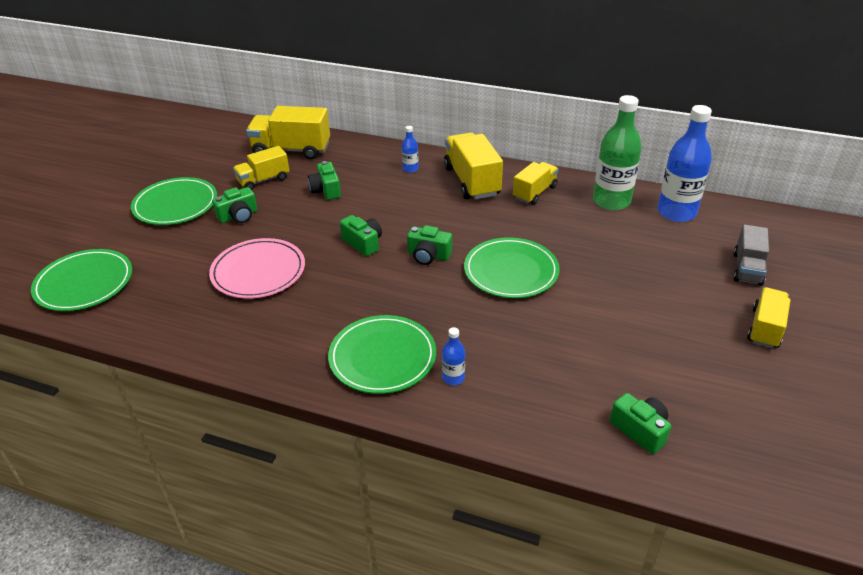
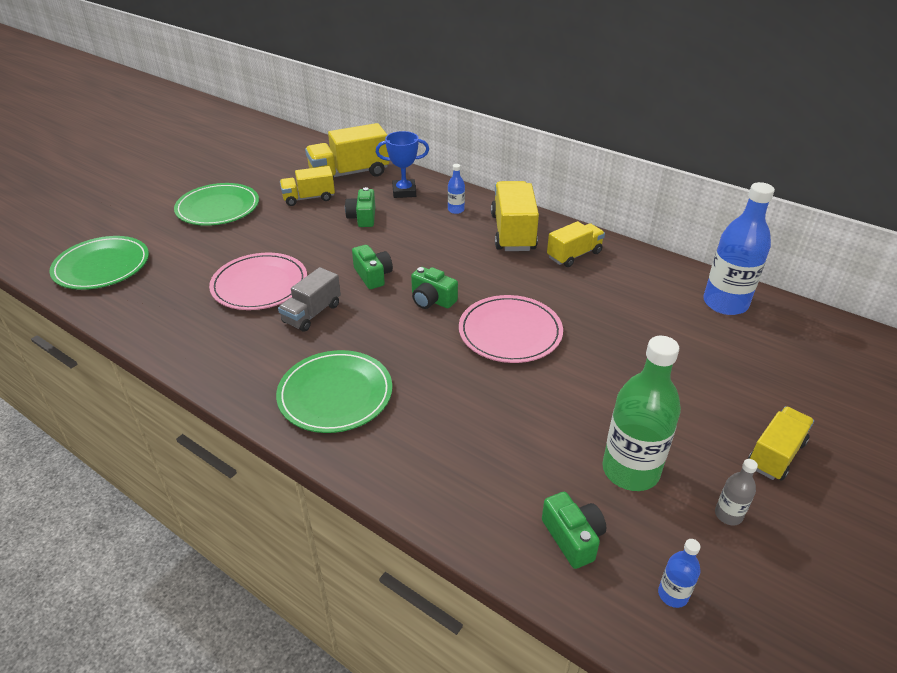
camera: 15 degrees right, 0 degrees up
(238, 216) = (268, 228): green camera -> none
(291, 150) = (349, 174): yellow truck -> yellow truck turned 45 degrees counterclockwise
(353, 159) = (404, 192): none -> blue trophy
(453, 378) = (396, 432): blue bottle -> blue bottle (673, 594)
(511, 271) = (510, 332): green plate -> pink plate
(611, 201) = (655, 278): green bottle -> green bottle (630, 470)
(747, 269) = (783, 381): grey truck -> grey truck (312, 313)
(750, 383) = (728, 515): none -> grey bottle

